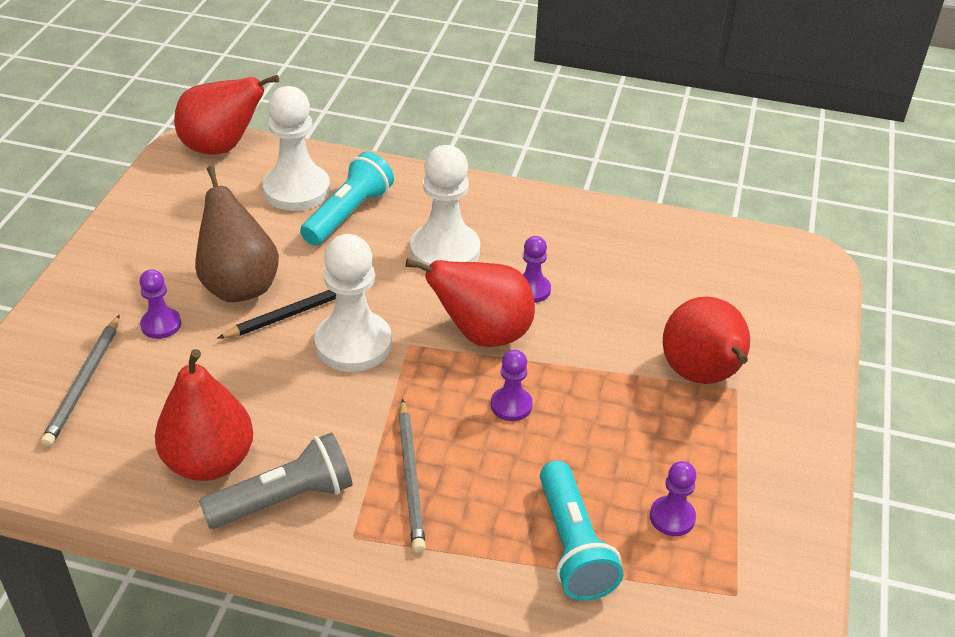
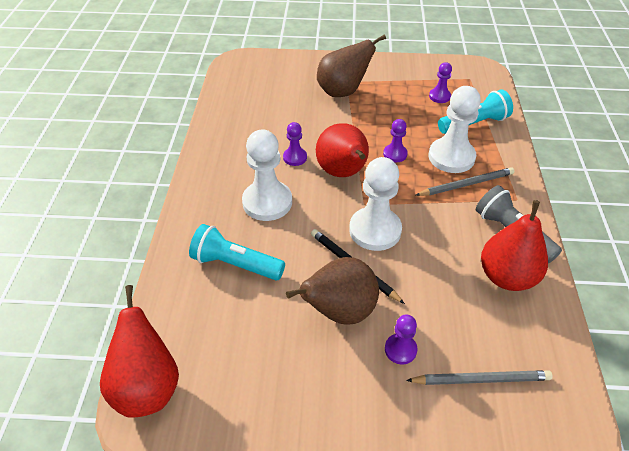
camera: 100 degrees left, 5 degrees up
(296, 190) = (209, 306): white pawn -> white pawn (451, 157)
(702, 376) = (343, 92): red pear -> brown pear

